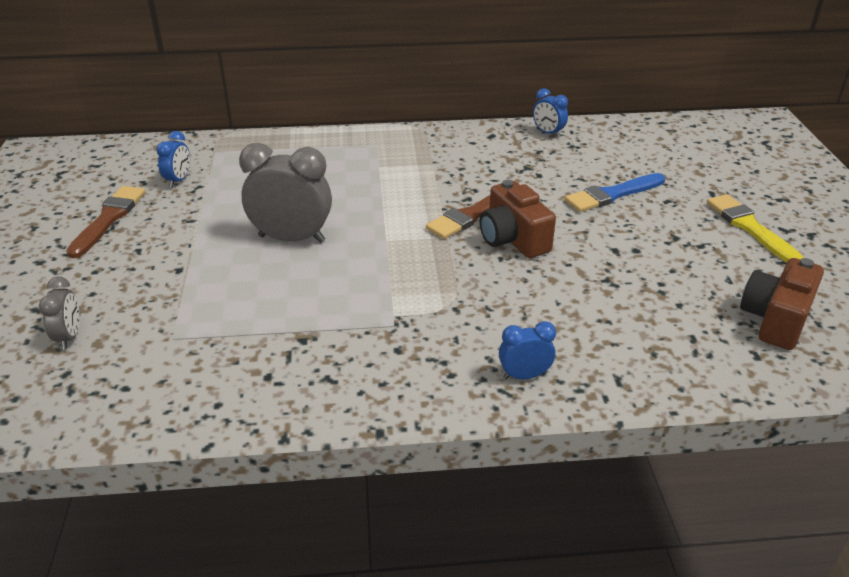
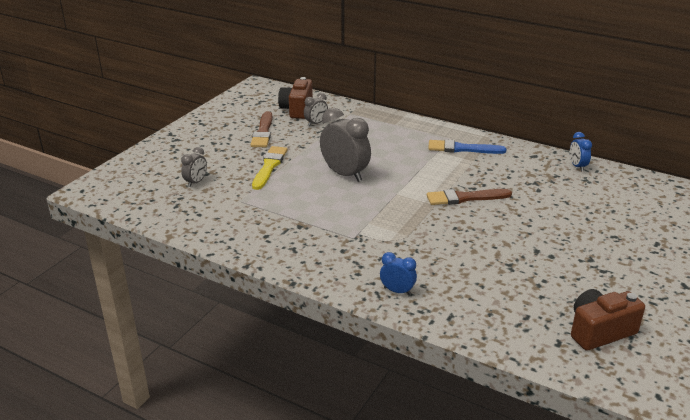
camera: 35 degrees right, 5 degrees down
(109, 219) = (263, 132): brown brush -> brown brush turned 135 degrees clockwise
(178, 180) = (316, 123): blue clock -> grey clock
(513, 239) = (475, 220): brown camera -> brown camera (297, 109)
(612, 194) = (576, 219): blue brush -> blue brush (462, 149)
(750, 228) = (657, 274): yellow brush -> yellow brush (269, 166)

